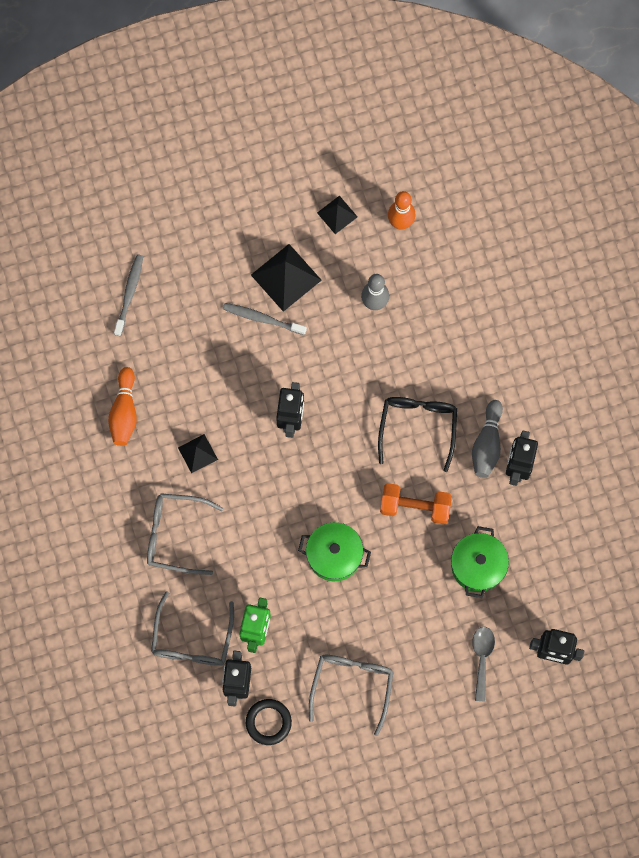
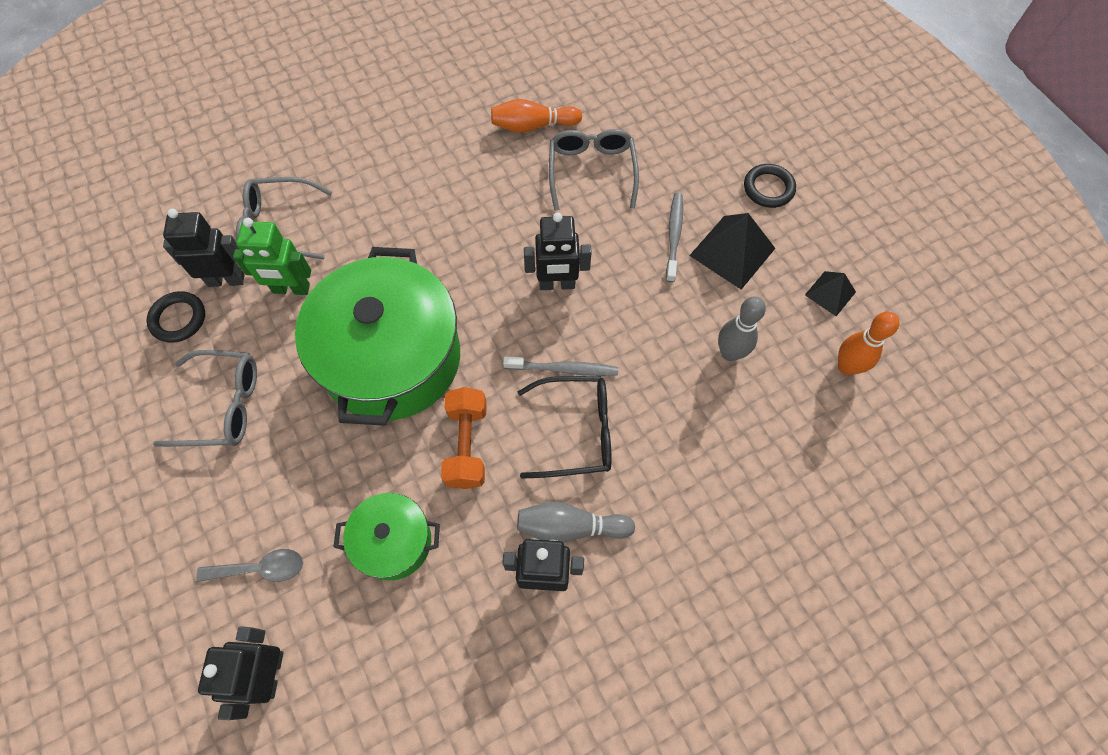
camera: 80 degrees right, 10 degrees down
(129, 294) = (666, 110): grey toothbrush -> grey toothbrush (563, 369)
(175, 535) = (399, 192): grey glasses -> grey glasses (591, 171)
(197, 453) = (498, 198): black pyramid -> none
(230, 232) = (768, 188): none -> black ring
(334, 555) = (392, 358): green pot -> green pot, size x2.02

